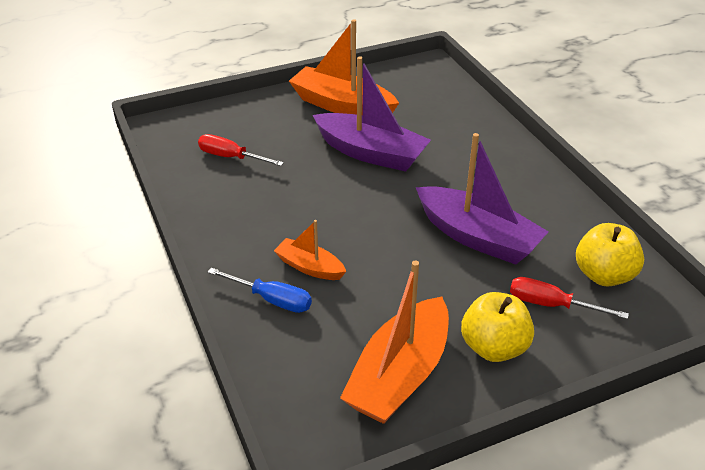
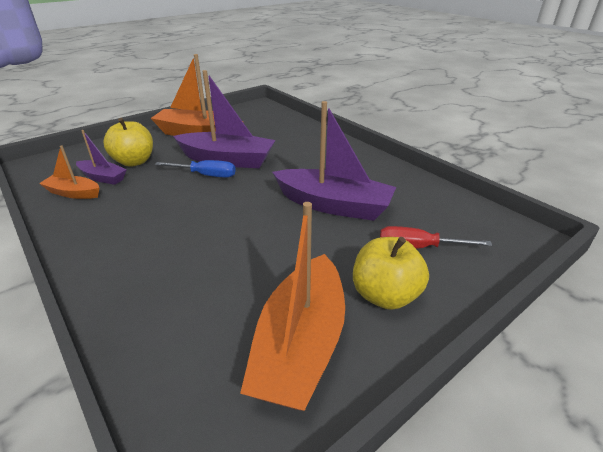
camera: 15 degrees left, 5 degrees down
(231, 157) = (103, 177): red screwdriver -> purple boat
(272, 299) = (147, 291): blue screwdriver -> blue screwdriver (206, 175)
(310, 267) = (185, 253): orange boat -> orange boat (73, 193)
(604, 275) = (448, 217): yellow apple -> yellow apple (134, 161)

